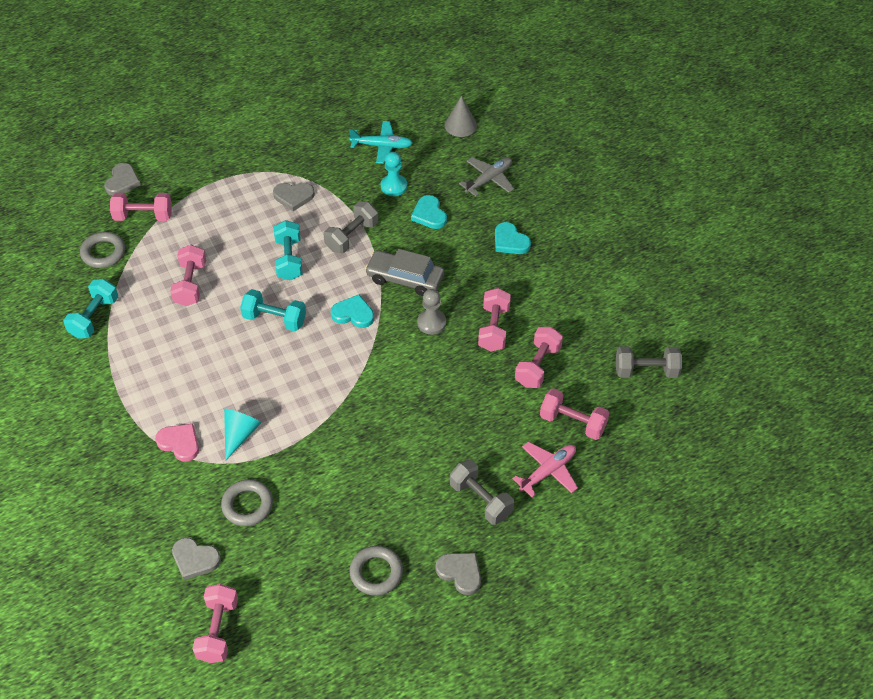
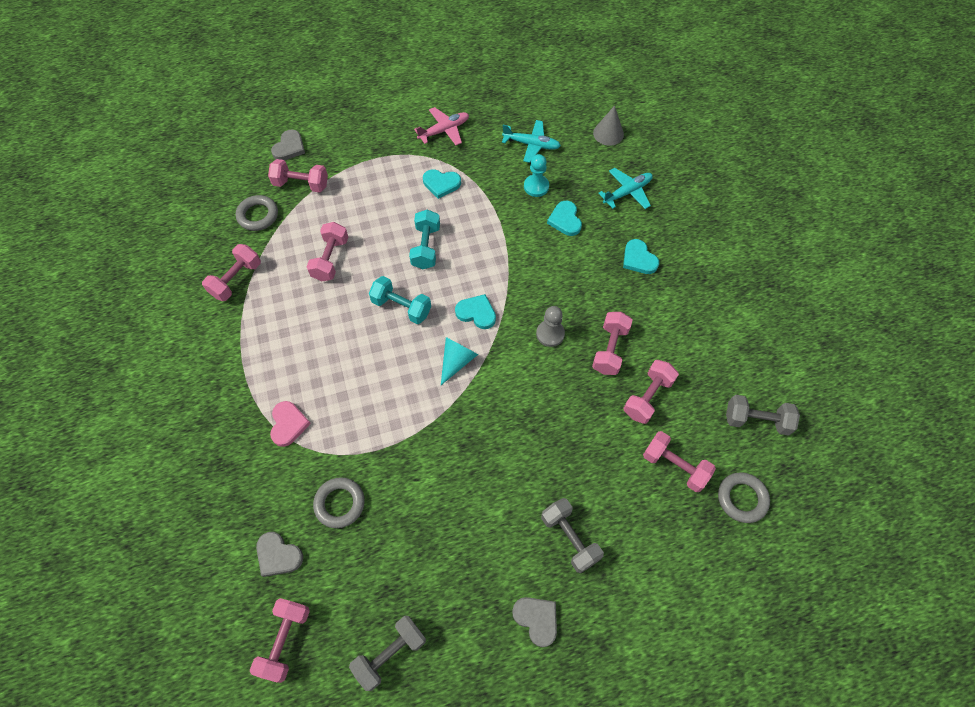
camera: 10 degrees right, 10 degrees up
(94, 317) = (236, 279): turquoise dumbbell -> pink dumbbell
(179, 443) = (288, 424): pink heart -> pink heart turned 45 degrees clockwise
(240, 434) = (347, 424): turquoise cone -> turquoise cone (457, 361)
(294, 196) = (441, 184): grey heart -> turquoise heart
(352, 236) = (488, 232): grey dumbbell -> grey dumbbell (390, 653)
(376, 573) = (452, 603): grey ring -> grey ring (742, 498)
(405, 278) = (532, 283): grey car -> none
(489, 179) = (627, 192): grey plane -> turquoise plane
(548, 471) = (642, 517): pink plane -> pink plane (444, 130)

